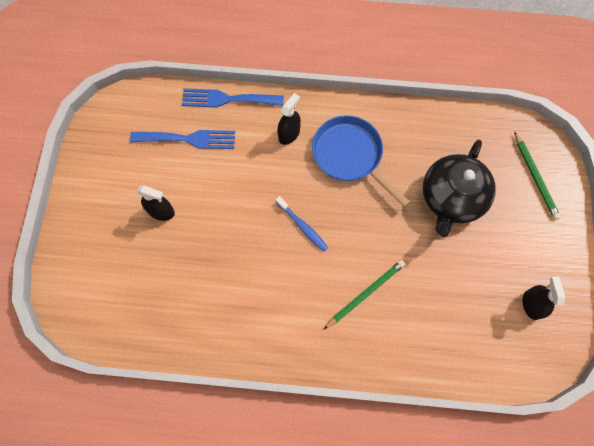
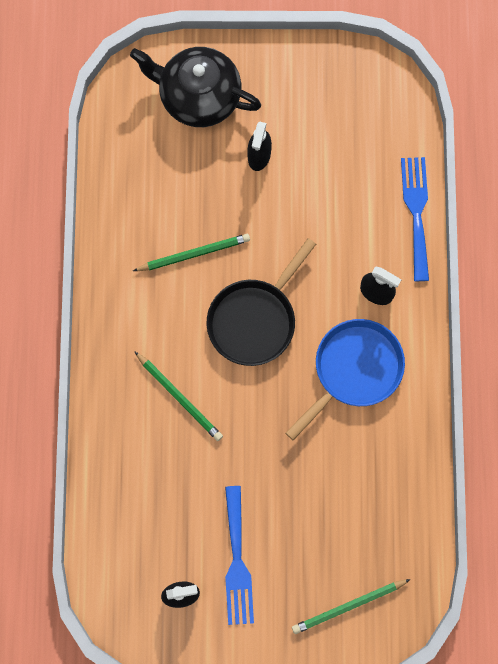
camera: 85 degrees right, 5 degrees up
(189, 139) = (355, 173): blue fork -> blue fork (237, 562)
(240, 272) = (194, 253): none -> green pencil
(303, 226) = (255, 319): blue toothbrush -> black pan
(451, 198) = (309, 498): black teapot -> black teapot (198, 96)

